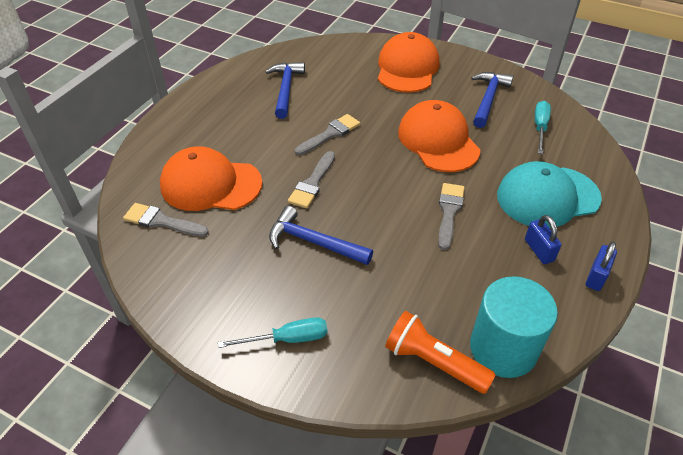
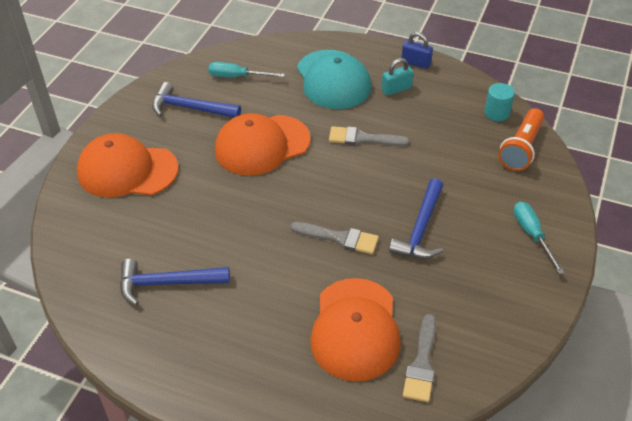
camera: 95 degrees left, 0 degrees up
(330, 134) = (257, 231): grey brush -> none
(503, 348) = (496, 113): turquoise cylinder -> turquoise cylinder, size x0.51
(539, 250) = (396, 89): blue padlock -> turquoise padlock

